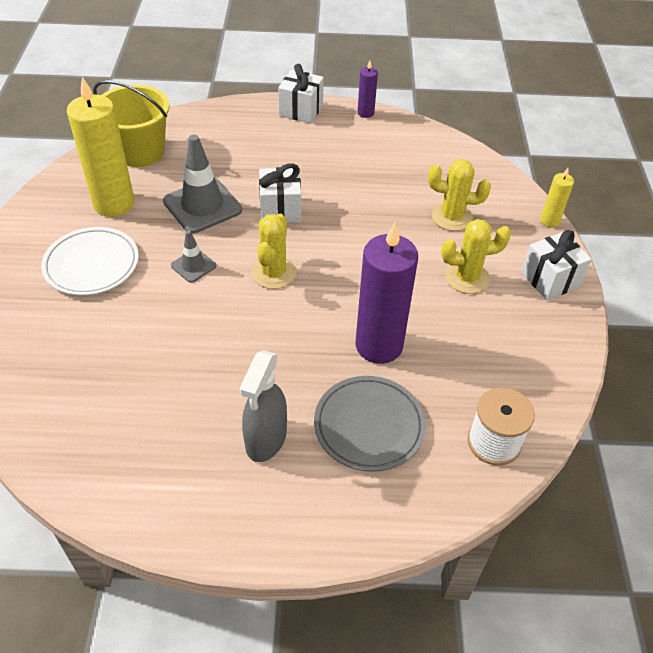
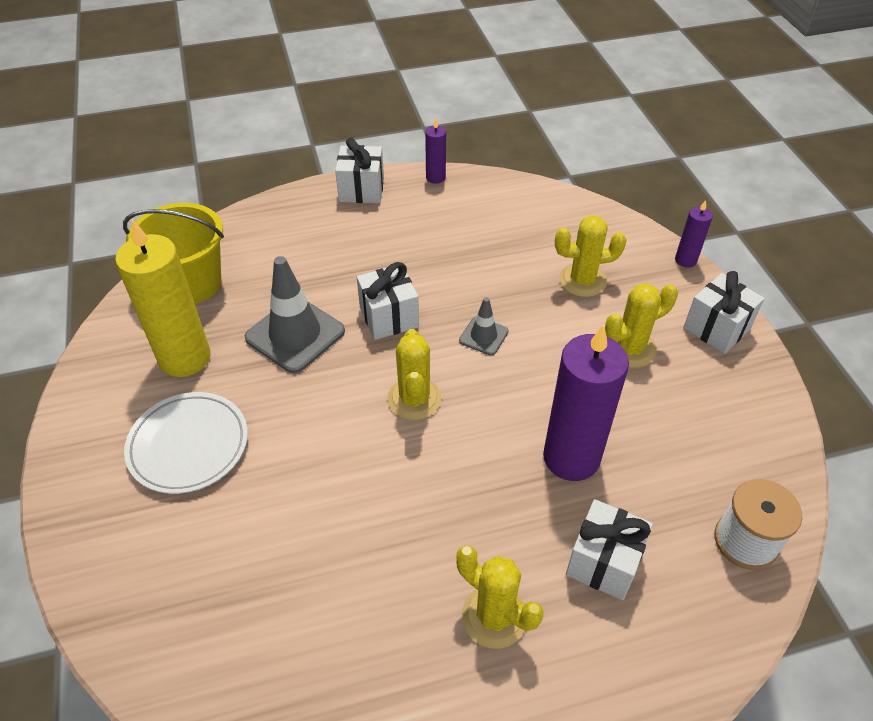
camera: 15 degrees left, 0 degrees up
(193, 266) = (315, 414): grey traffic cone -> grey traffic cone (483, 336)
(266, 439) = (494, 616): grey spray bottle -> yellow cactus
(369, 426) = (603, 562): grey plate -> white gift
(549, 221) = (685, 260): yellow candle -> purple candle

